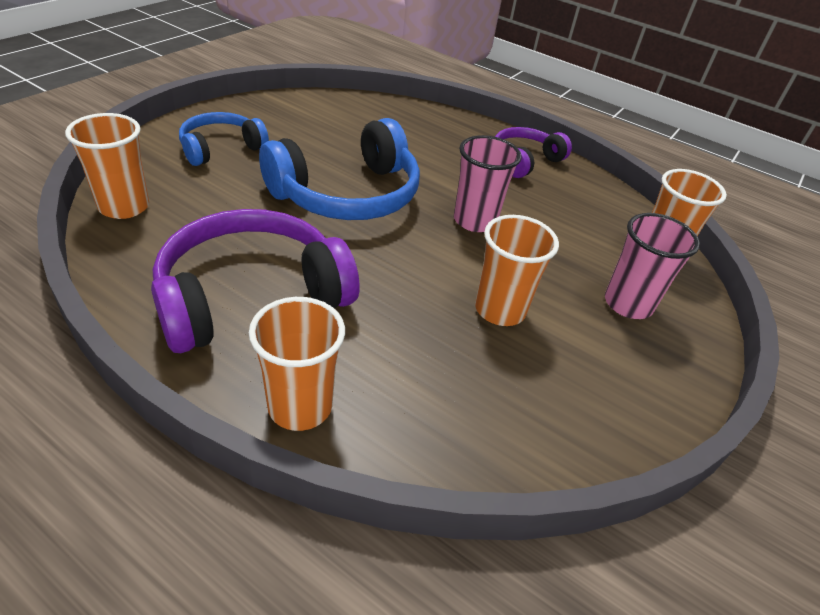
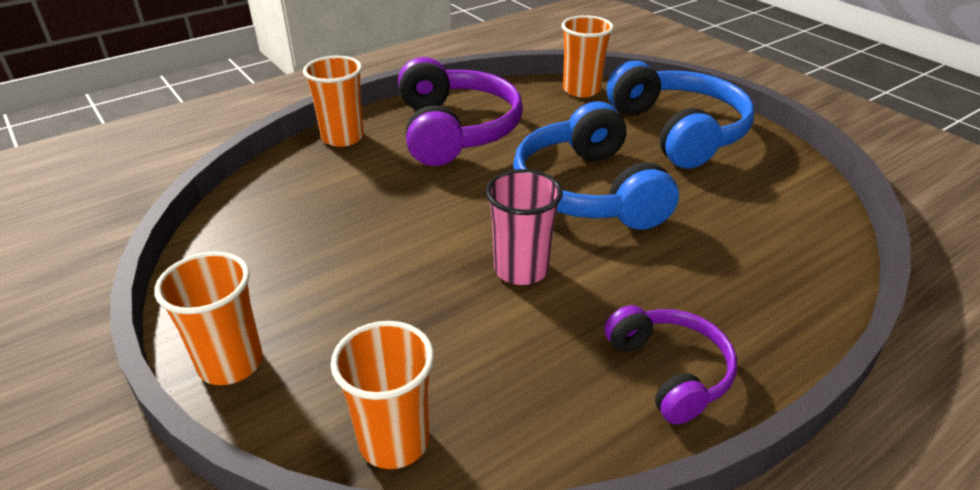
camera: 115 degrees right, 5 degrees down
(221, 148) = (678, 131): blue headphones -> blue headphones, size x1.72
(500, 310) = (374, 246): orange cup -> orange cup (231, 363)
(628, 304) = (326, 350): pink cup -> none

